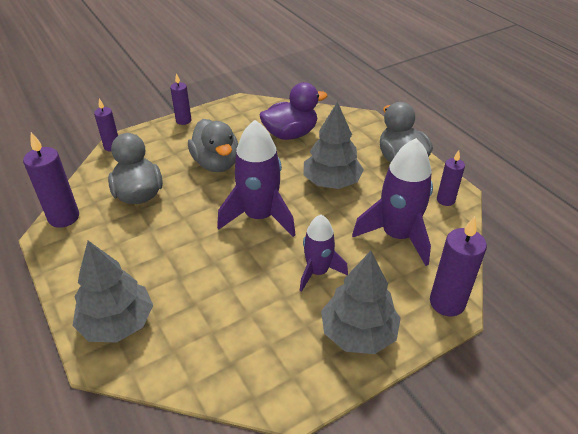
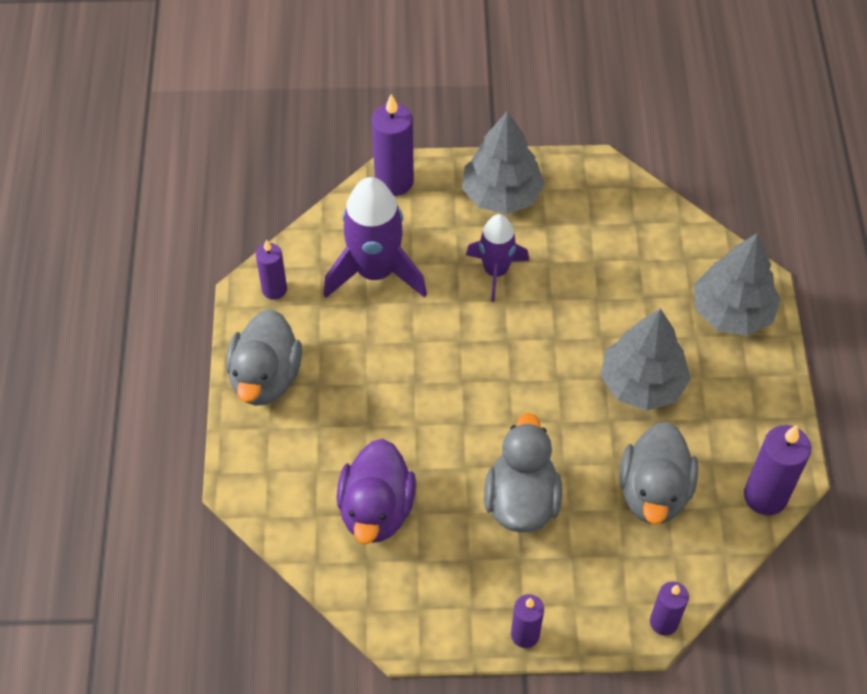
camera: 150 degrees left, 15 degrees up
(259, 216) = (515, 375): purple rocket -> none
(290, 134) = (376, 510): purple duck -> purple duck turned 90 degrees counterclockwise
(331, 182) = (388, 386): grey tree -> grey tree (642, 383)

